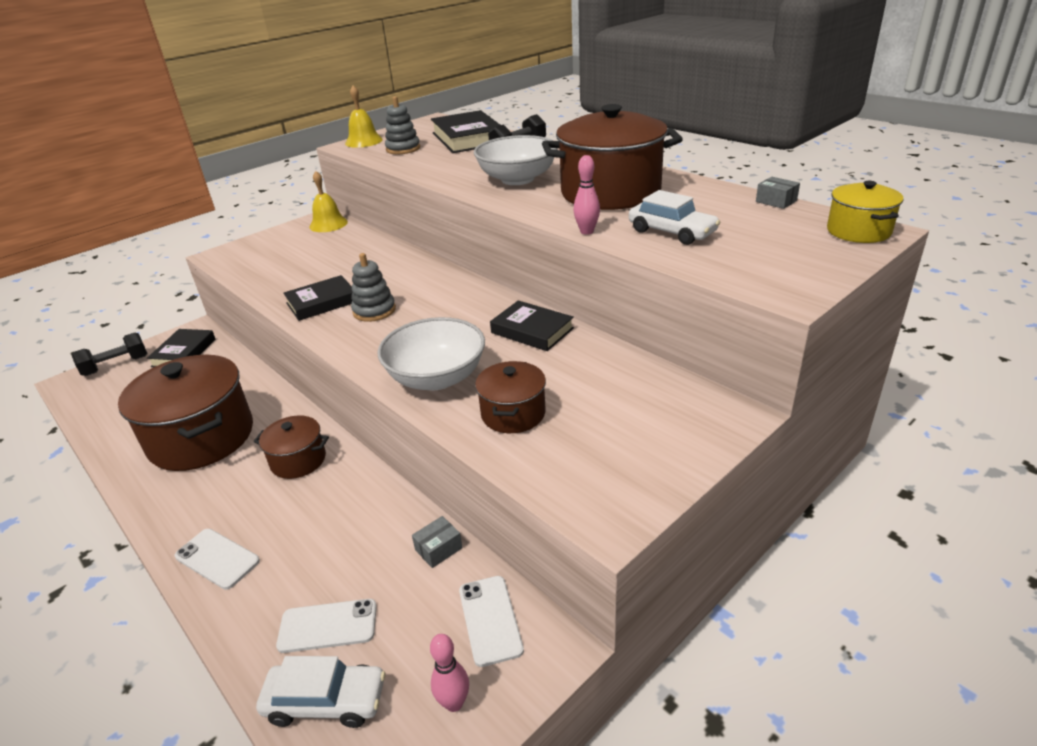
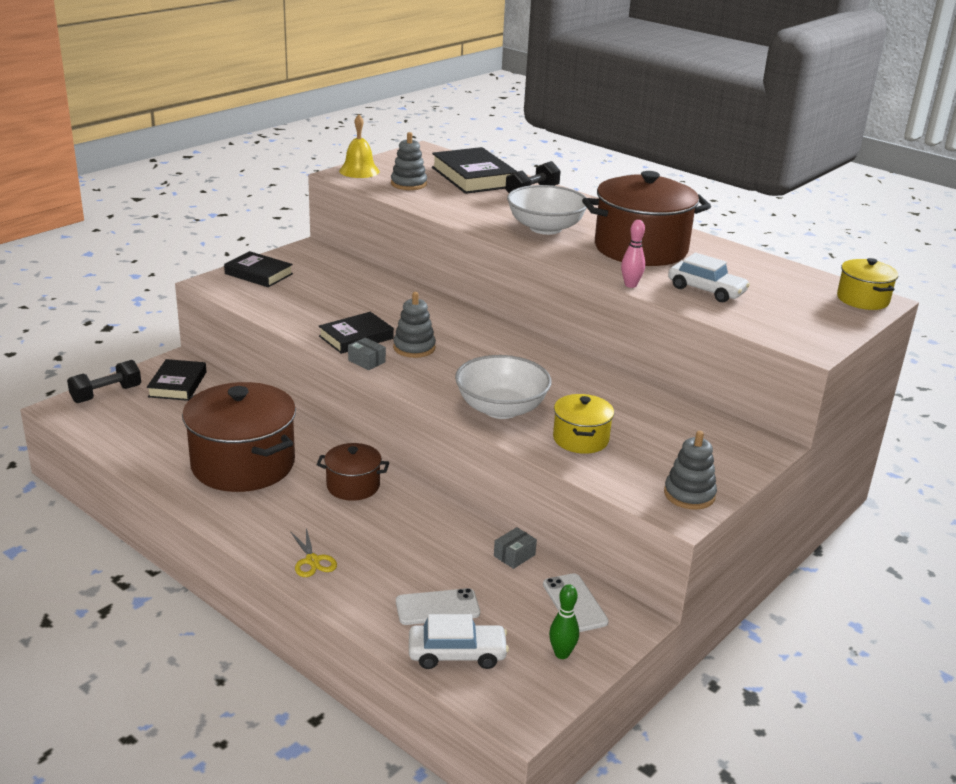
camera: 10 degrees left, 5 degrees down
(217, 559) = (312, 561): white phone -> yellow scissors
(328, 224) = (320, 256): yellow bell -> none
(454, 703) = (562, 654): pink bowling pin -> green bowling pin
(513, 414) = (580, 439): brown pot -> yellow pot
(532, 330) = (575, 373): black book -> black book (258, 274)
(625, 490) = (689, 495): none -> grey stacking toy
(776, 201) = (791, 268): grey box -> grey box (366, 361)

